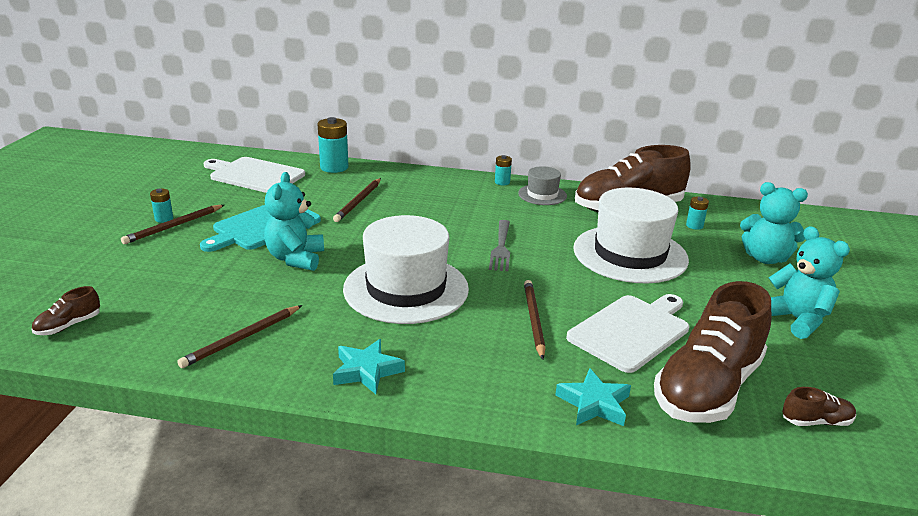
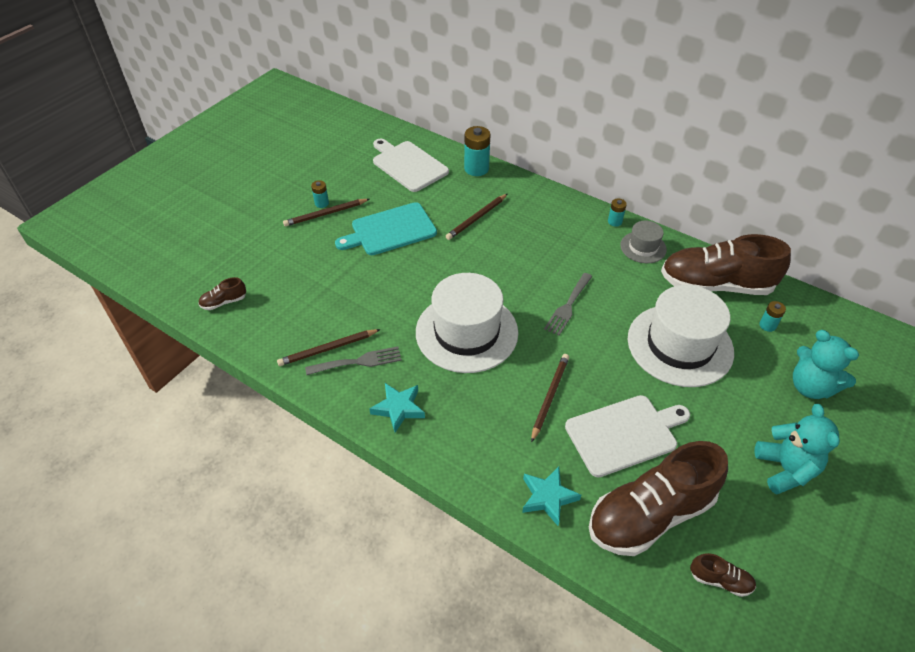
camera: 25 degrees right, 20 degrees up
(289, 341) = (358, 362): none -> grey fork
(296, 259) = (399, 275): turquoise teddy bear -> none

